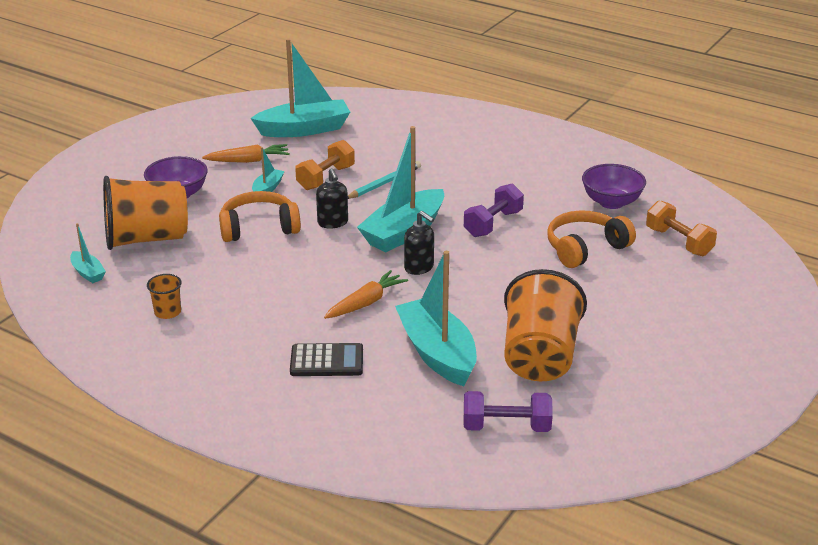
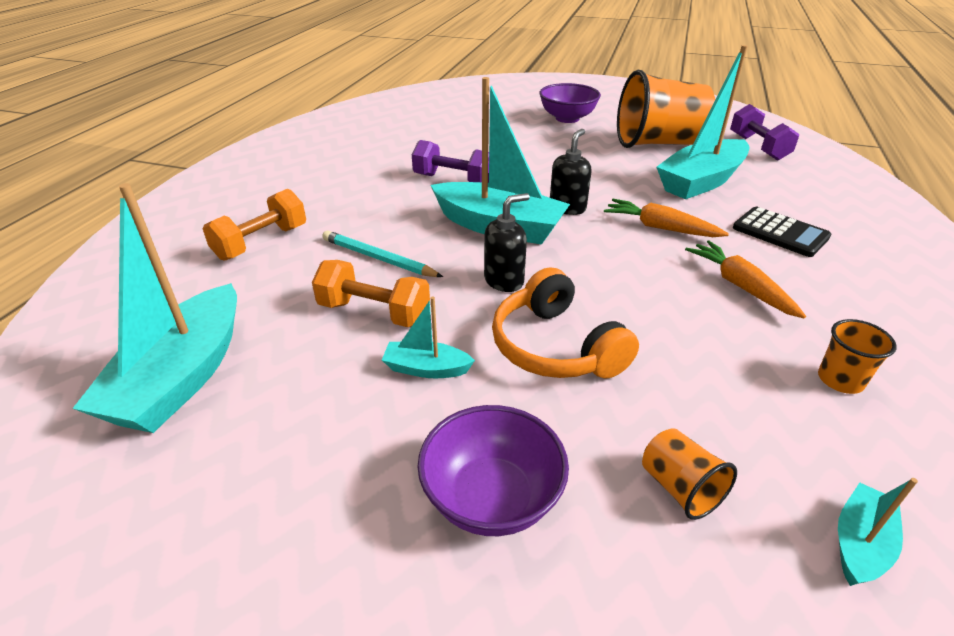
camera: 105 degrees left, 5 degrees up
(147, 239) = (679, 488): orange cup -> orange cup, size x0.43
(248, 161) = (321, 424): orange carrot -> orange carrot (740, 286)
(304, 129) = (182, 377): turquoise boat -> turquoise boat turned 135 degrees counterclockwise
(327, 361) = (780, 233): black calculator -> black calculator turned 150 degrees clockwise
(585, 248) = (477, 138): orange headphones -> none
(611, 202) = (386, 133): purple bowl -> purple bowl (567, 118)
(678, 242) = (446, 109): orange dumbbell -> orange dumbbell (261, 242)

